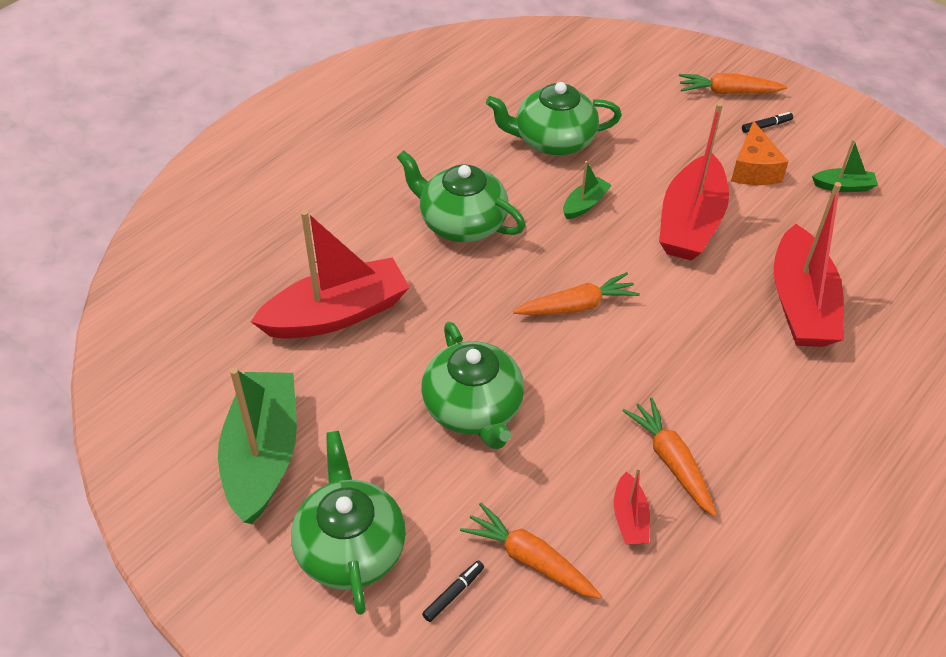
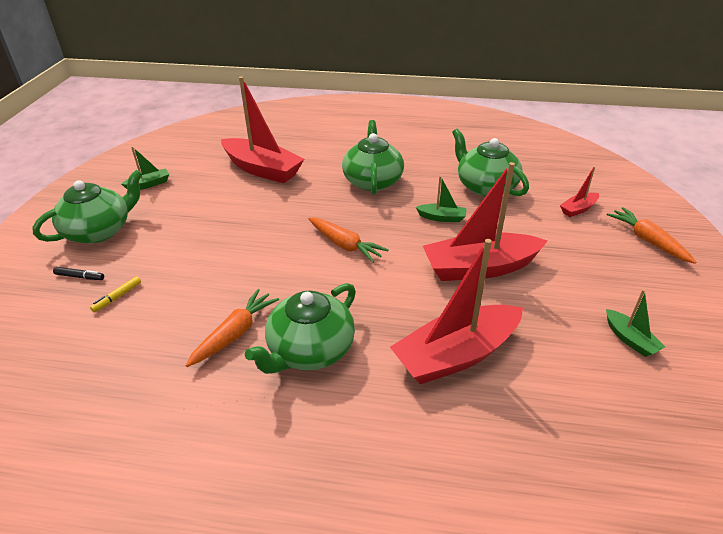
camera: 60 degrees right, 10 degrees down
(263, 455) = (149, 184): green boat -> green boat, size x0.46
(473, 408) = (225, 236): green teapot -> green teapot (309, 350)
(529, 559) = (117, 297): orange carrot -> yellow marker
(629, 518) = (172, 330): red boat -> red boat (578, 209)
(753, 169) = (579, 281): orange cheese -> none
(766, 126) = (639, 272): black marker -> none

